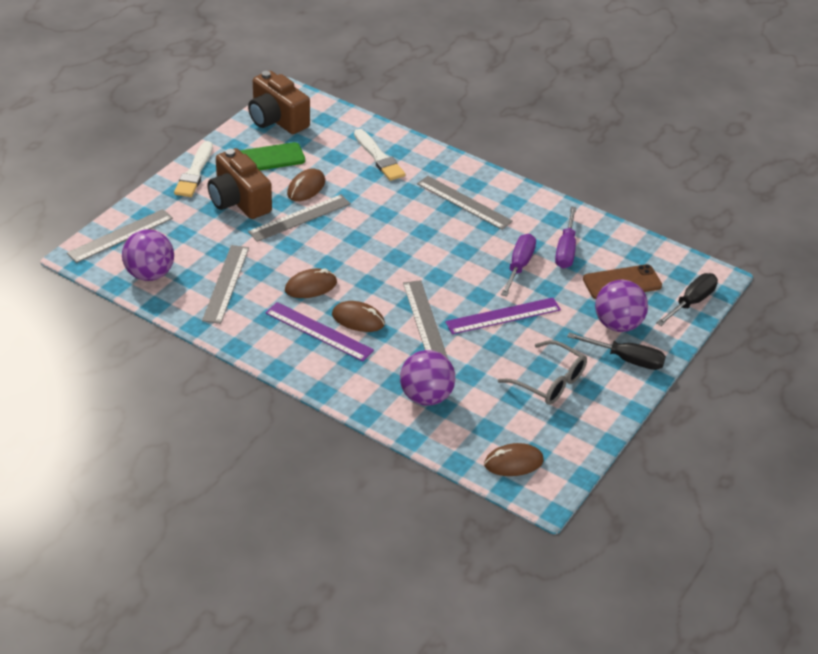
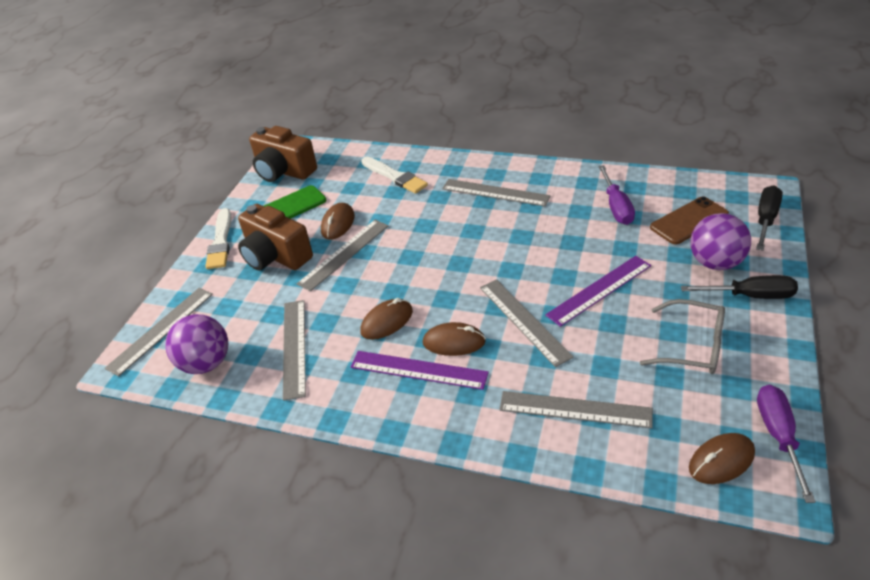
camera: 10 degrees left, 0 degrees up
(426, 397) = (575, 409): purple ball -> grey ruler
(519, 265) = (582, 235): purple screwdriver -> purple screwdriver (778, 435)

